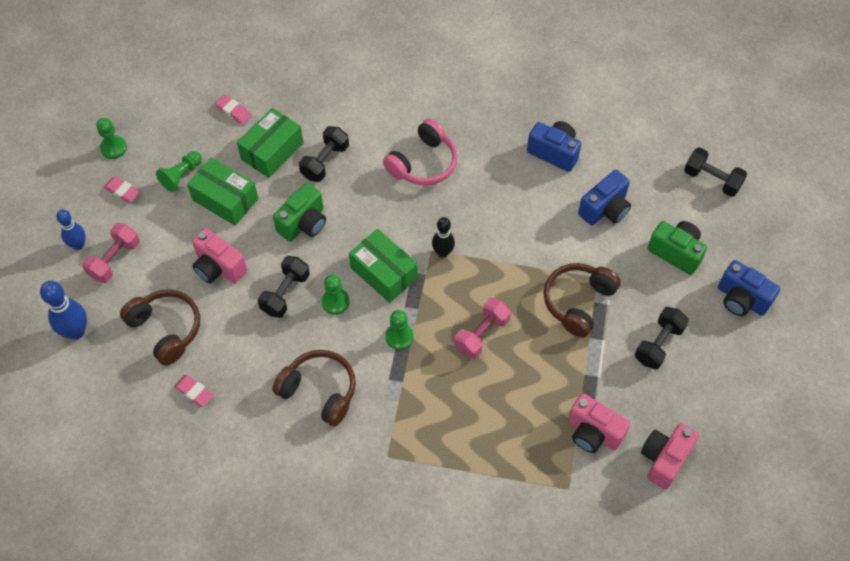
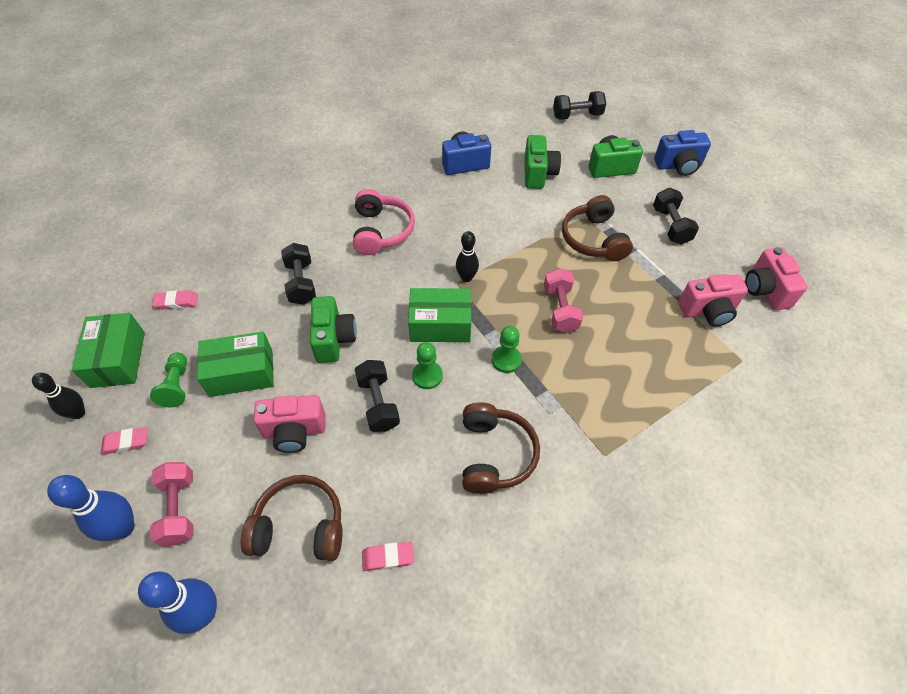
camera: 45 degrees left, 5 degrees down
(78, 245) = (123, 528): blue bowling pin -> blue bowling pin, size x1.51
(113, 148) = (78, 413): green pawn -> black bowling pin
(272, 151) = (245, 307): green box -> green box (118, 359)
(319, 391) = (495, 454): brown headphones -> brown headphones turned 105 degrees clockwise
(605, 209) = (538, 174): blue camera -> green camera

